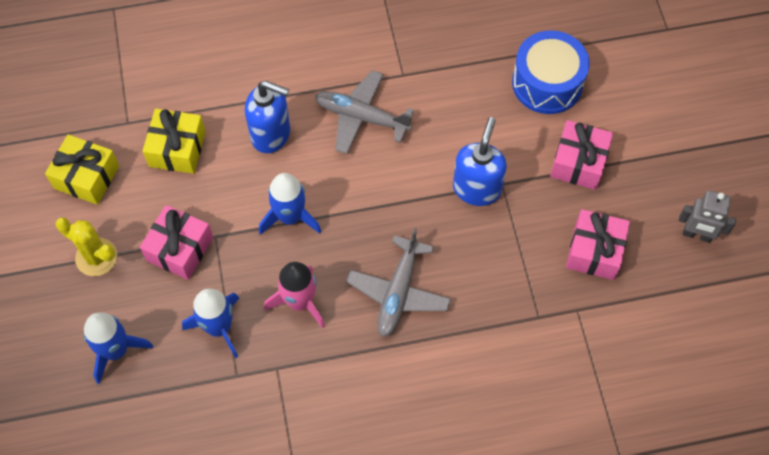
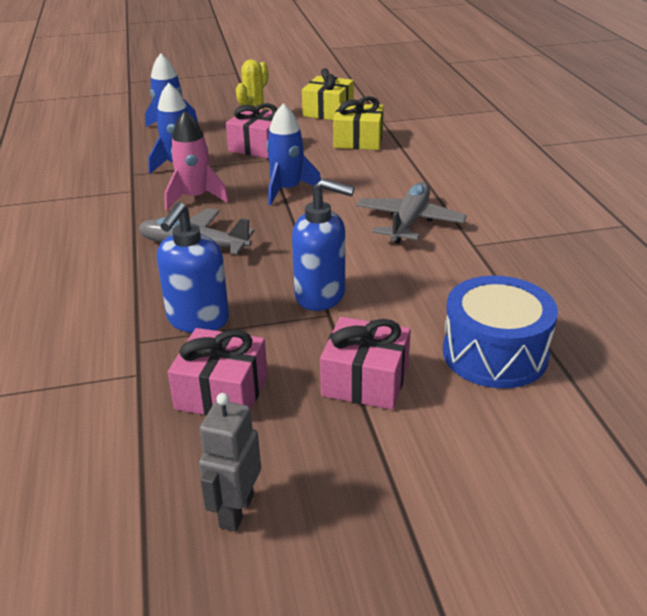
camera: 90 degrees right, 30 degrees down
(271, 134) = (379, 178): blue soap dispenser -> blue soap dispenser (198, 320)

